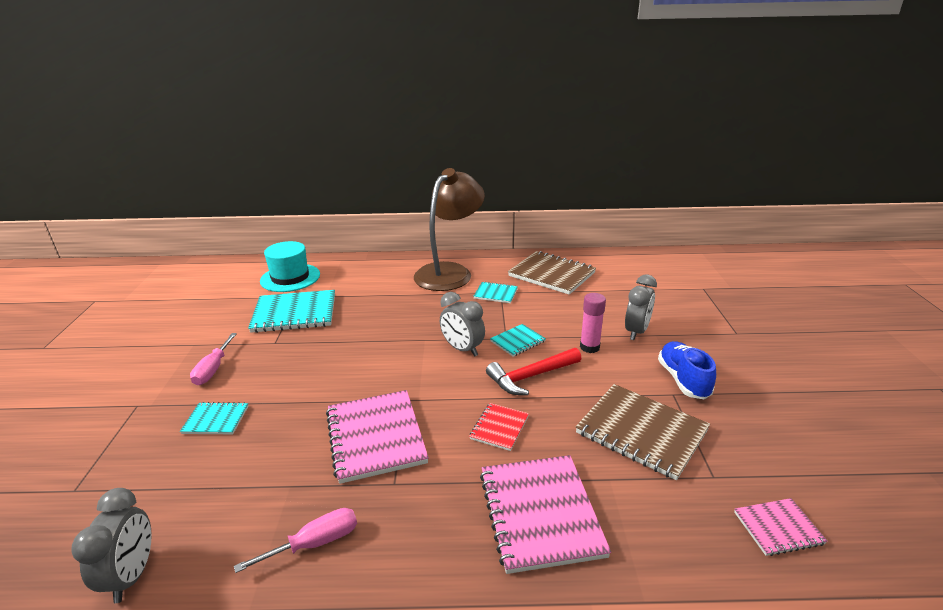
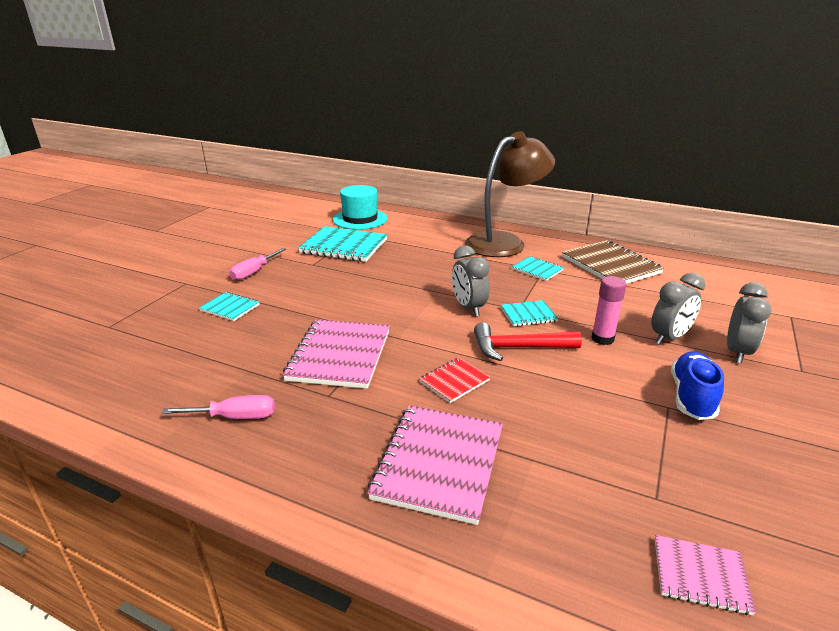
camera: 25 degrees right, 0 degrees up
(132, 575) = (102, 393): grey clock -> grey clock (737, 352)
(641, 432) = (602, 430): brown notebook -> none

